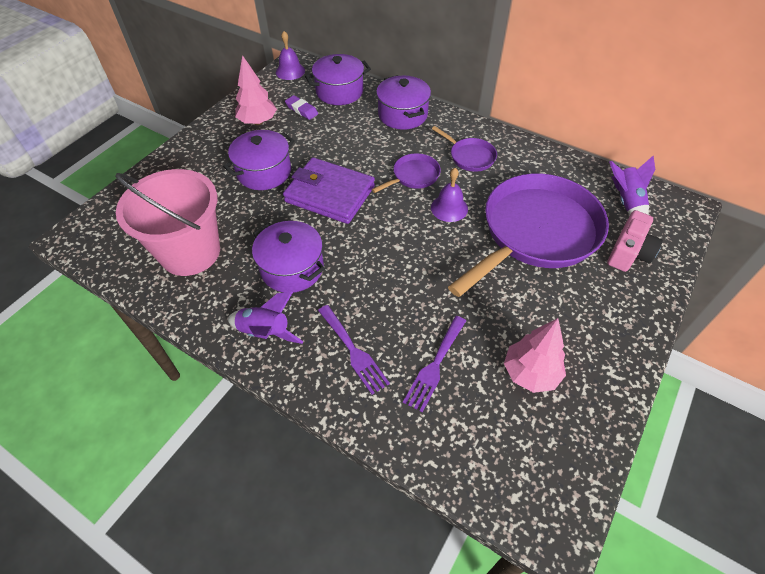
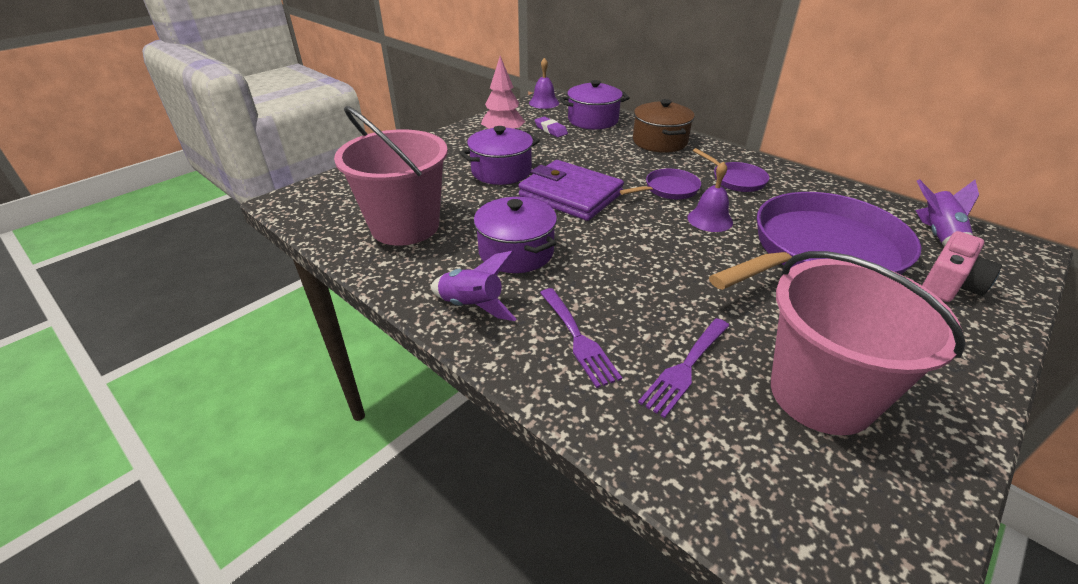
camera: 10 degrees right, 15 degrees down
(402, 115) = (659, 142): purple pot -> brown pot
(530, 373) = (821, 394): pink tree -> pink bucket

